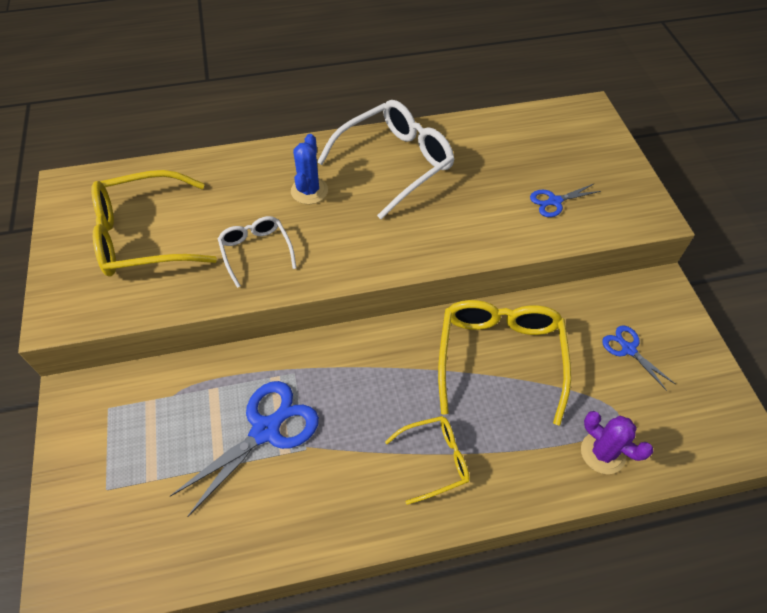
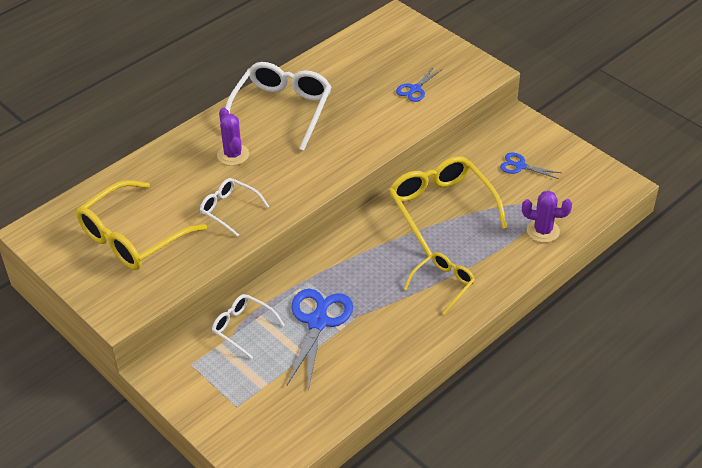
camera: 30 degrees left, 10 degrees down
(189, 392) = (242, 328): none -> white glasses
(309, 191) = (233, 155): blue cactus -> purple cactus

